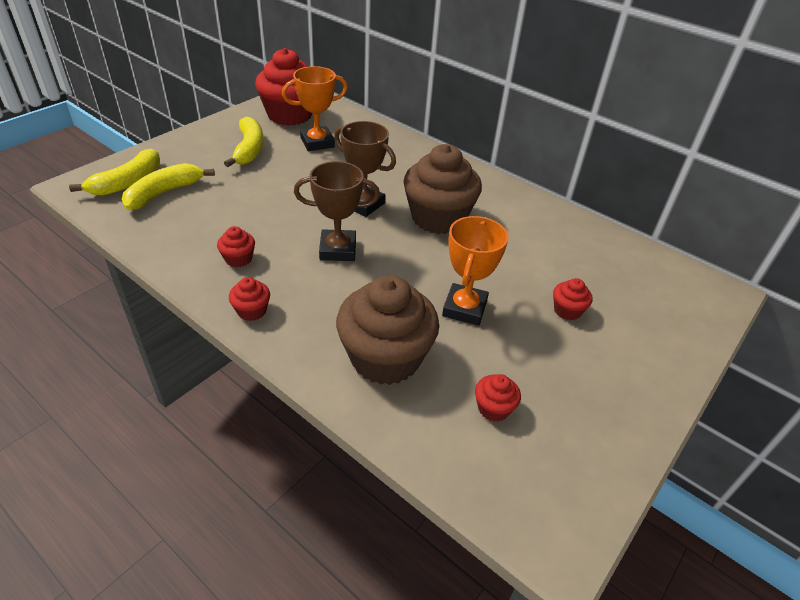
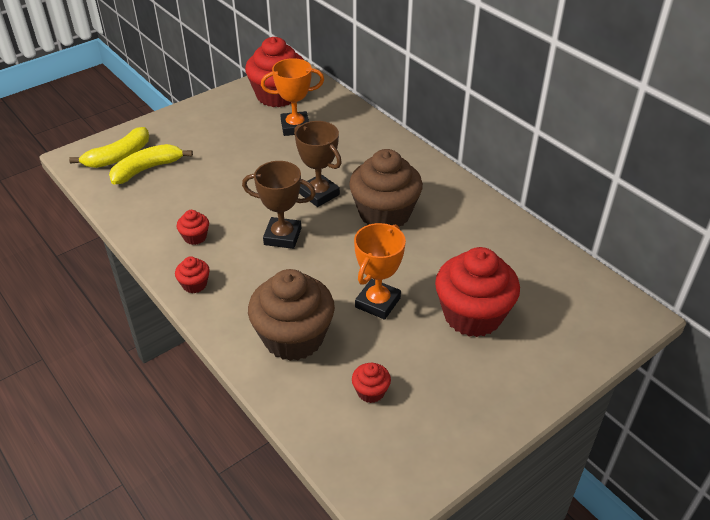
camera: 15 degrees right, 0 degrees up
(249, 149) = (231, 130): yellow banana -> none
(567, 310) = (472, 315): red cupcake -> red cupcake, size x2.30

